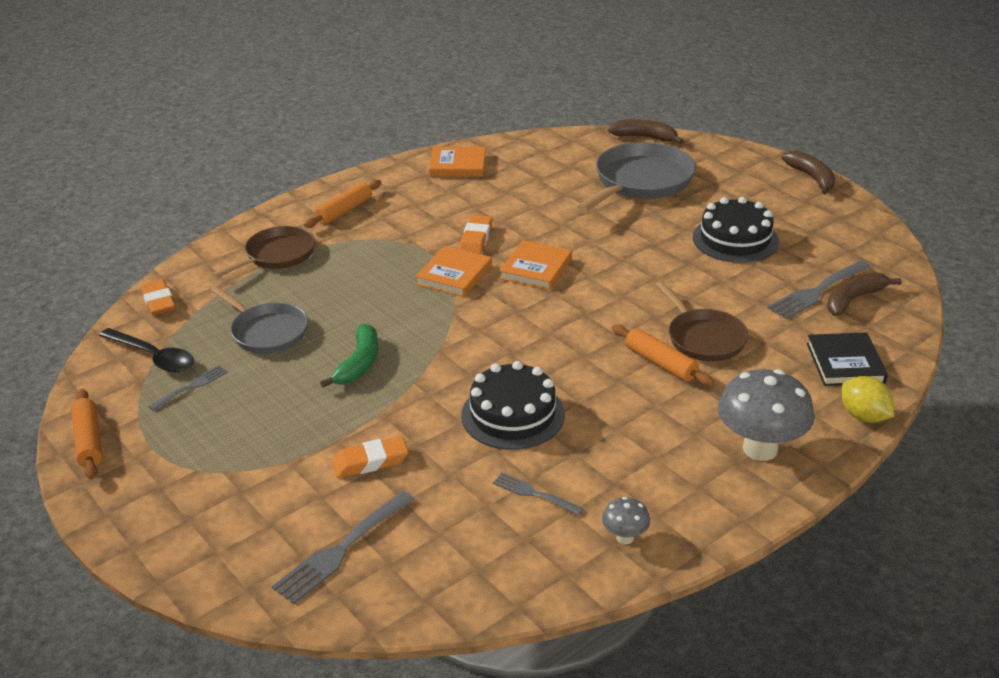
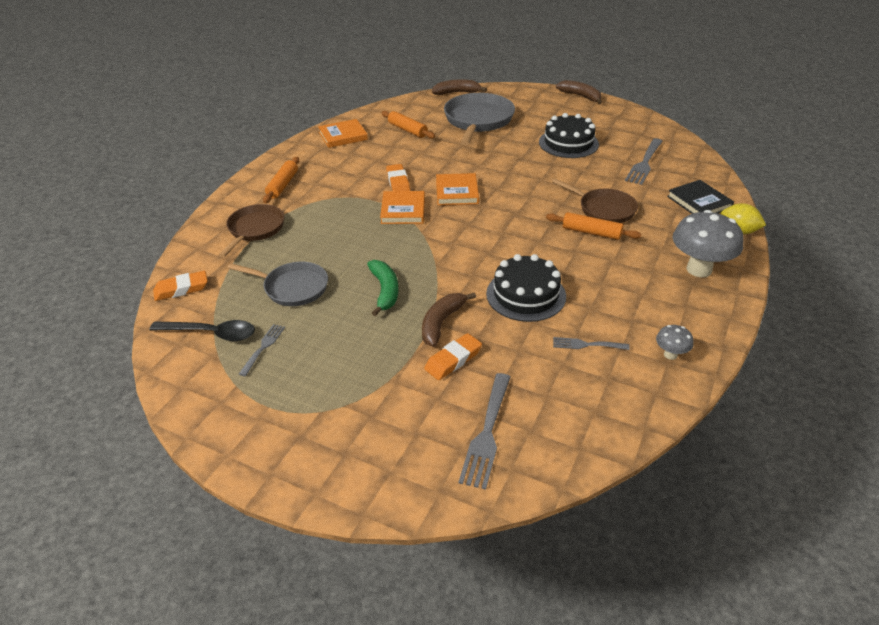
camera: 25 degrees left, 5 degrees up
(89, 441) = (206, 418): orange rolling pin -> orange rolling pin (408, 130)
(159, 302) = (181, 289): orange eraser -> orange eraser turned 60 degrees counterclockwise
(853, 299) = (669, 163): brown banana -> brown banana (441, 323)

